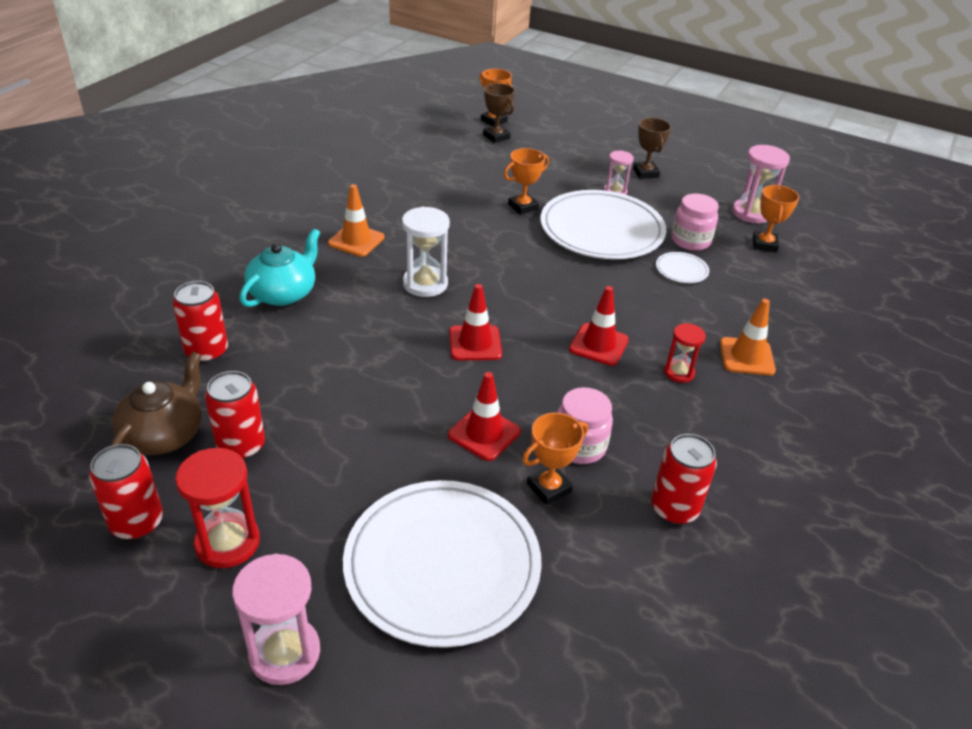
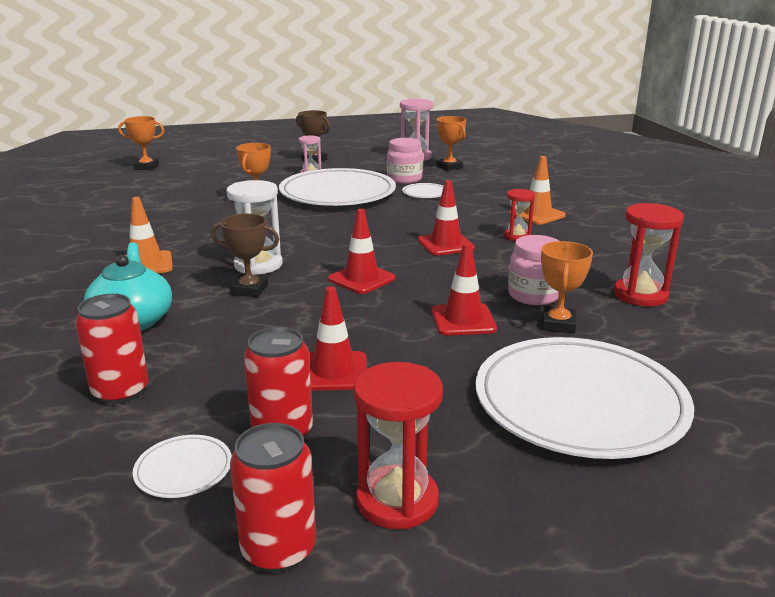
camera: 40 degrees left, 15 degrees down
(164, 434) = (183, 469): brown teapot -> white plate
(284, 653) = (586, 533): pink hourglass -> none
(332, 419) = (333, 371): none -> red traffic cone
(496, 137) = (165, 174): brown trophy -> brown trophy (249, 290)
(674, 508) = (640, 295): red can -> red hourglass

